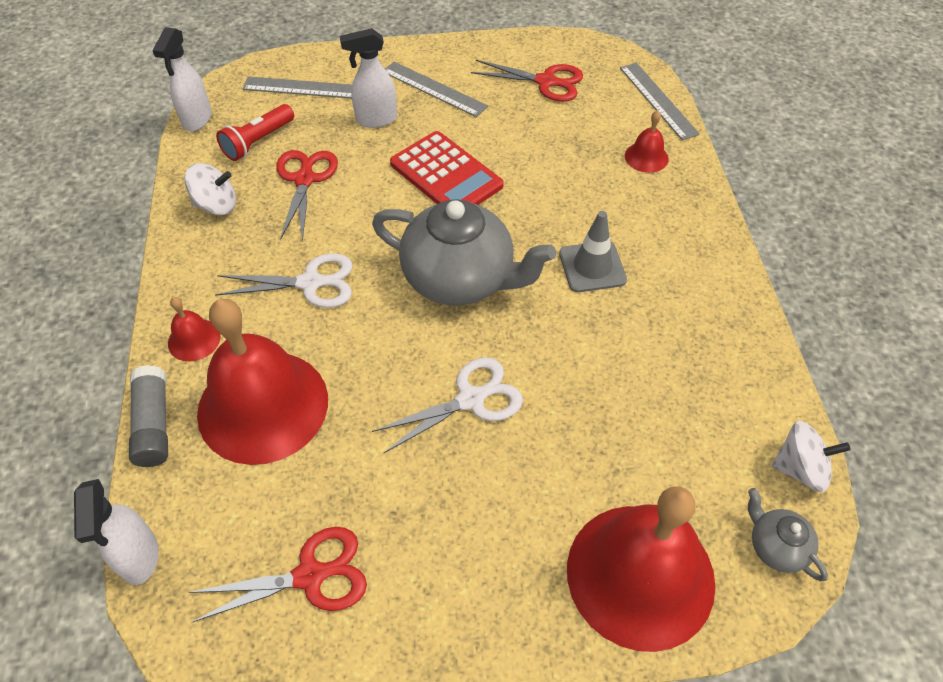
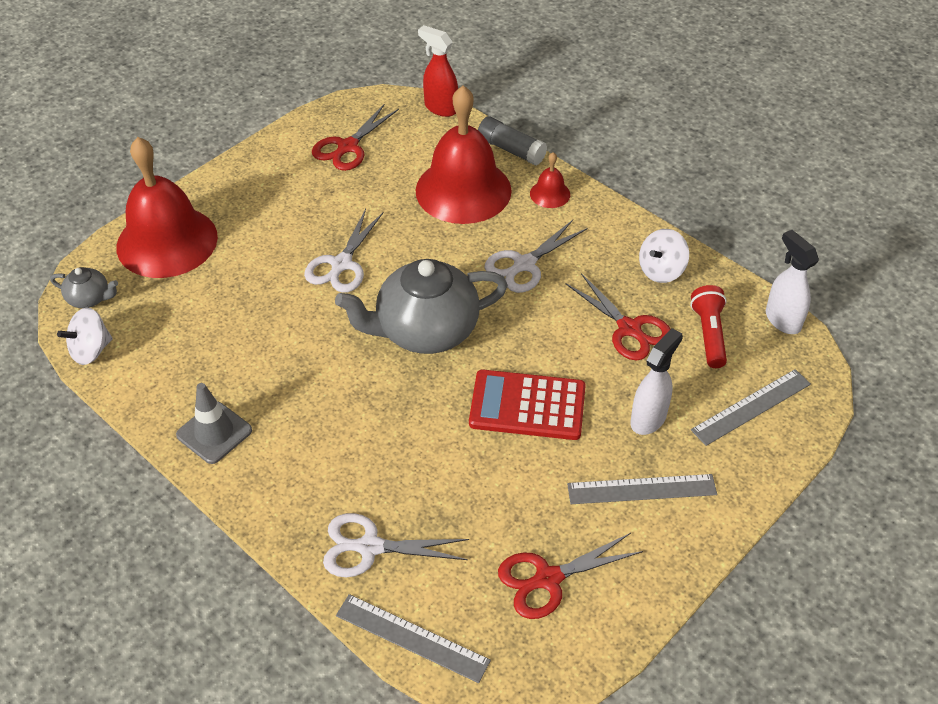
camera: 140 degrees right, 5 degrees down
(139, 557) = (440, 108): white spray bottle -> red spray bottle
(592, 267) = (334, 402): grey traffic cone -> grey traffic cone (214, 433)
(646, 157) = (369, 547): red bell -> white scissors

